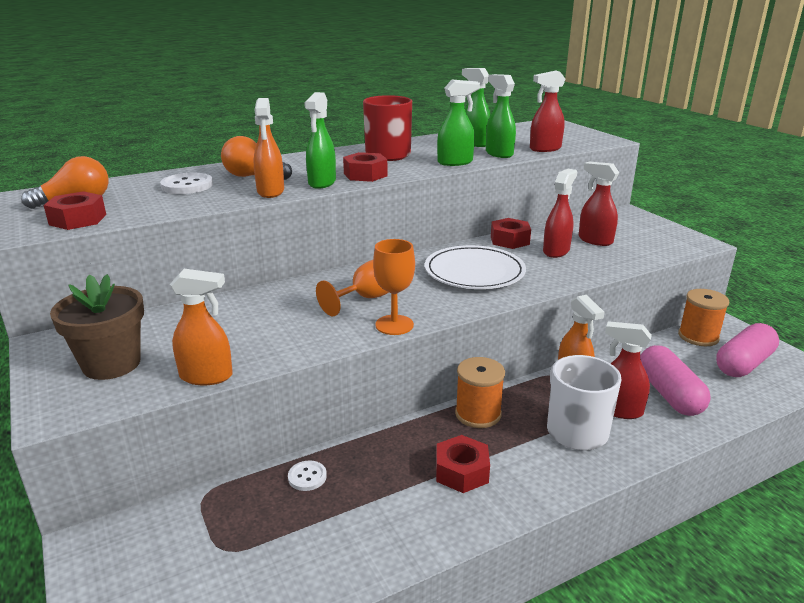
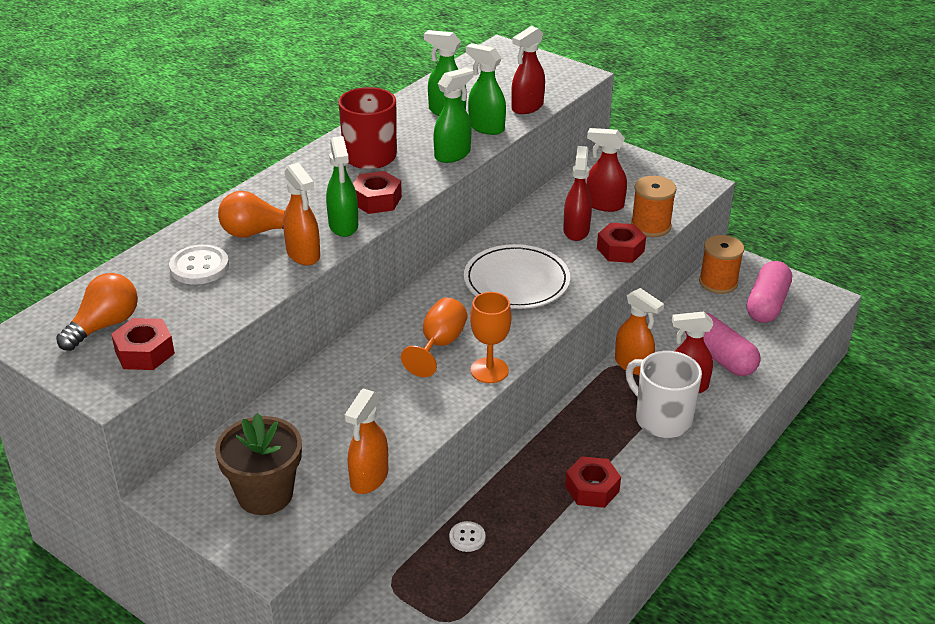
camera: 25 degrees left, 10 degrees up
(207, 376) = (369, 478): orange spray bottle -> orange spray bottle turned 135 degrees clockwise
(478, 414) = (572, 428): orange spool -> orange spool (650, 226)
(509, 240) = (522, 225): red nut -> red nut (620, 250)

